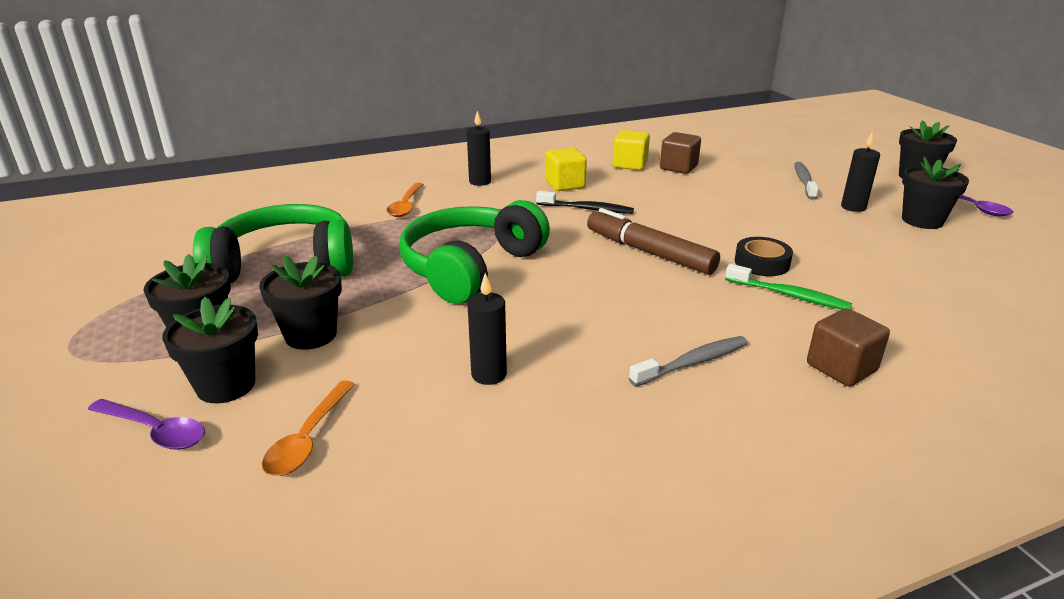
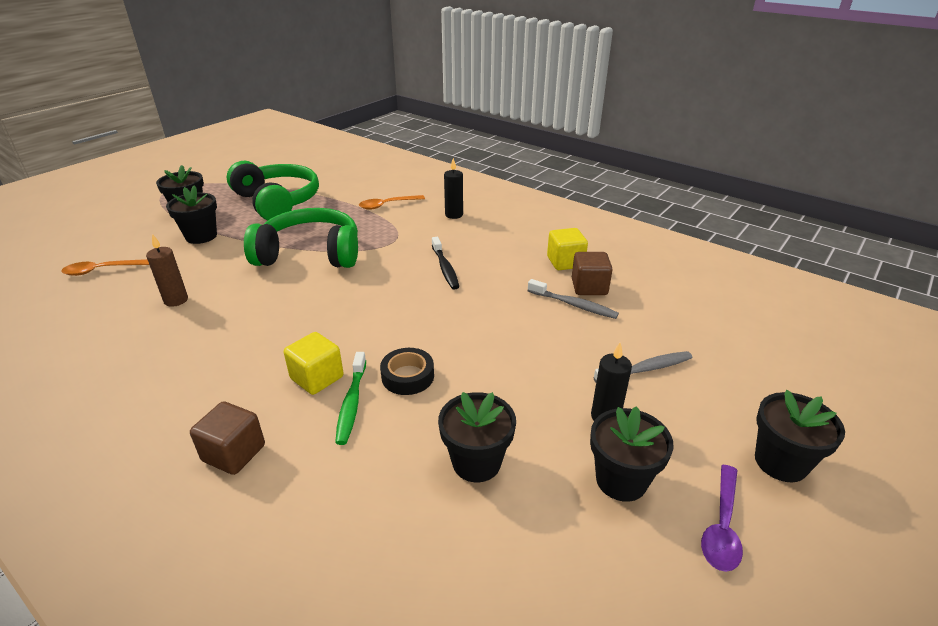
camera: 60 degrees right, 5 degrees up
(155, 431) = (103, 234): purple spoon -> none
(226, 385) = (145, 234): black flower pot -> black flower pot (476, 462)
(489, 374) = (176, 300): black candle -> brown candle
(565, 185) = (485, 246): yellow cube -> yellow cube (317, 378)
(649, 252) = (385, 315): brown marker -> none
(693, 362) = (216, 374): grey toothbrush -> grey toothbrush (574, 305)

